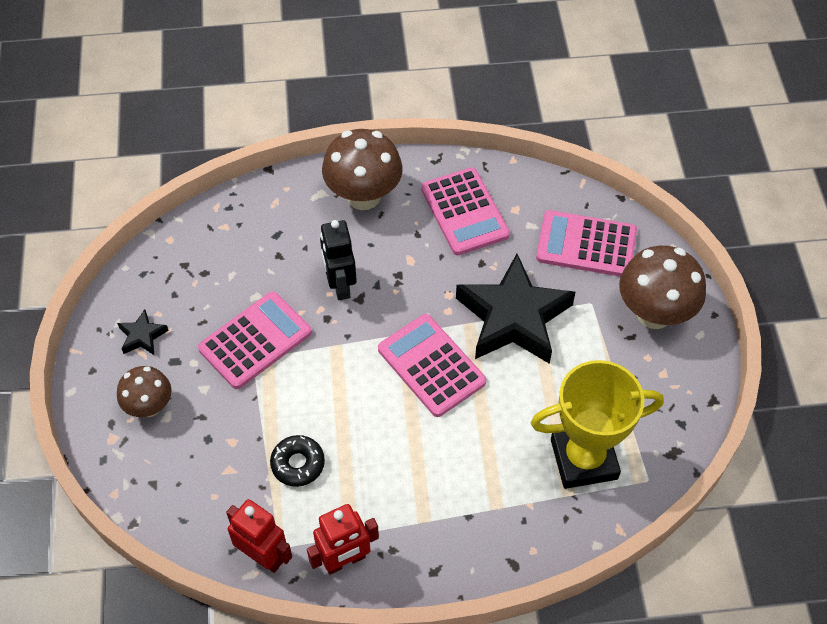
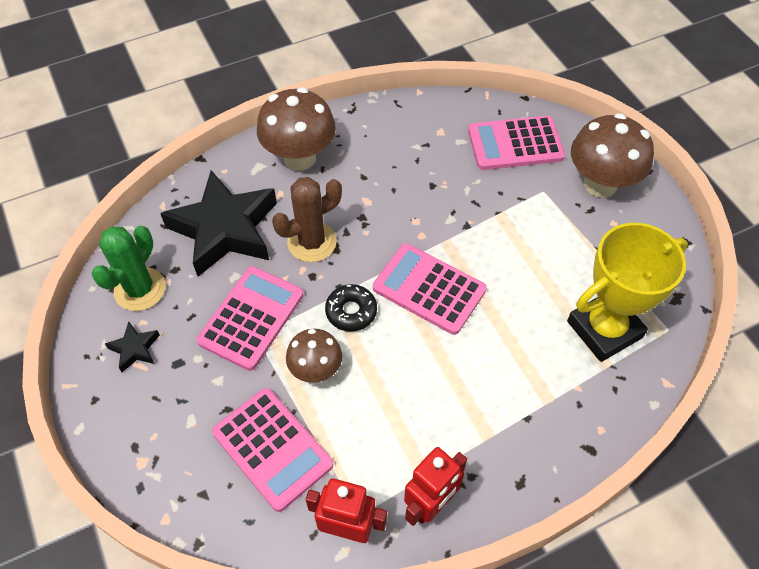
camera: 20 degrees left, 0 degrees up
(149, 407) = (169, 416): brown mushroom -> brown mushroom (316, 370)
(166, 282) = (140, 289): none -> green cactus
(298, 464) = (343, 423): black donut -> black donut (351, 311)
(340, 285) = (312, 242): black robot -> brown cactus
(464, 212) = (397, 146): pink calculator -> pink calculator (272, 448)
(513, 318) = (482, 224): black star -> black star (225, 230)

